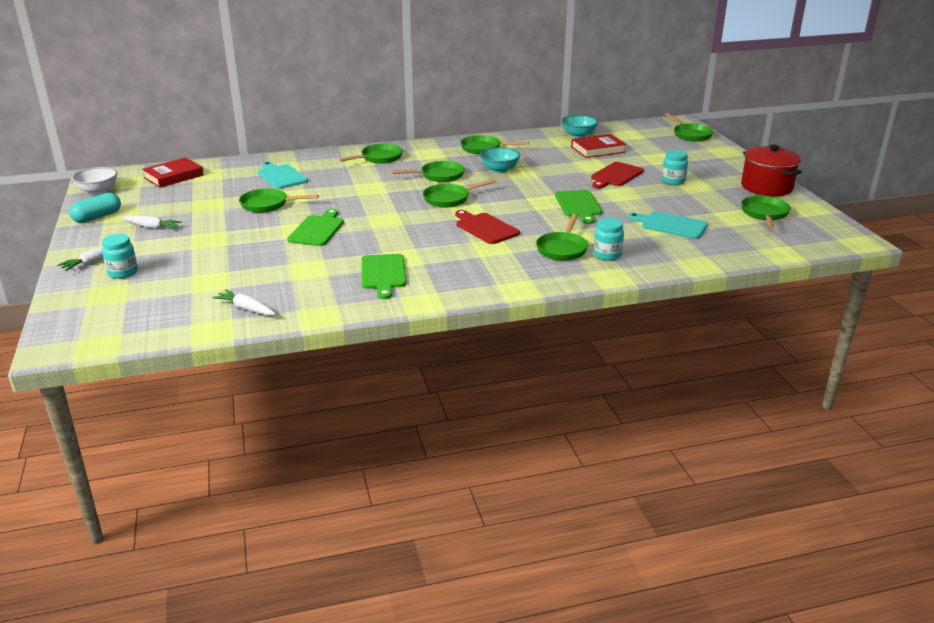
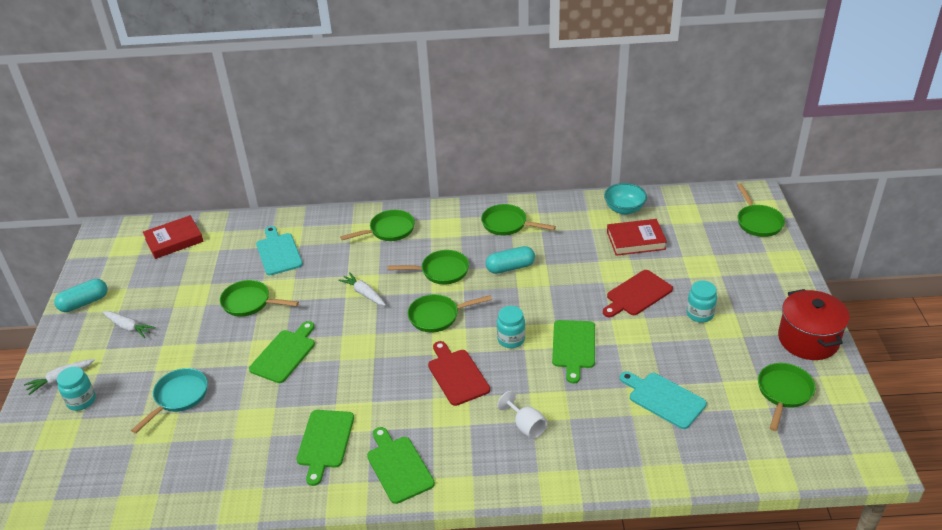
camera: 15 degrees right, 10 degrees up
(98, 191) = (97, 258): white bowl -> none
(224, 262) = (179, 397): none -> turquoise pan
(246, 309) = (176, 480): white carrot -> white carrot (364, 293)
(460, 281) = (398, 467): none -> green cutting board
(499, 170) = (510, 267): turquoise bowl -> turquoise capsule
(562, 249) = (526, 426): green pan -> white goblet
(607, 255) = (570, 445): turquoise jar -> turquoise jar (511, 339)

